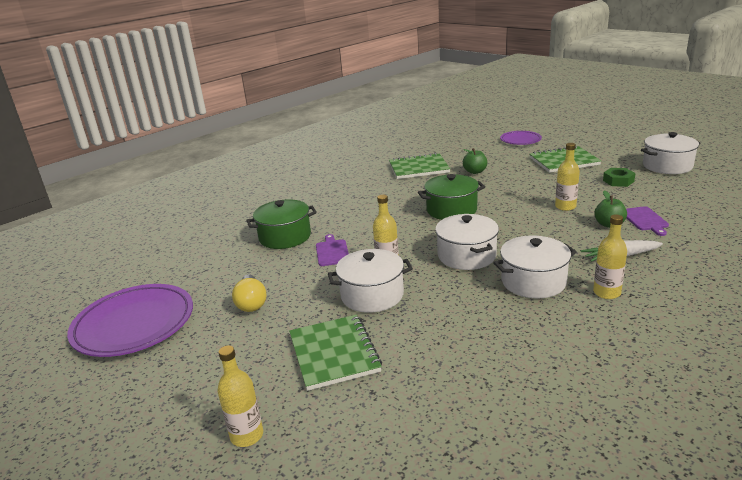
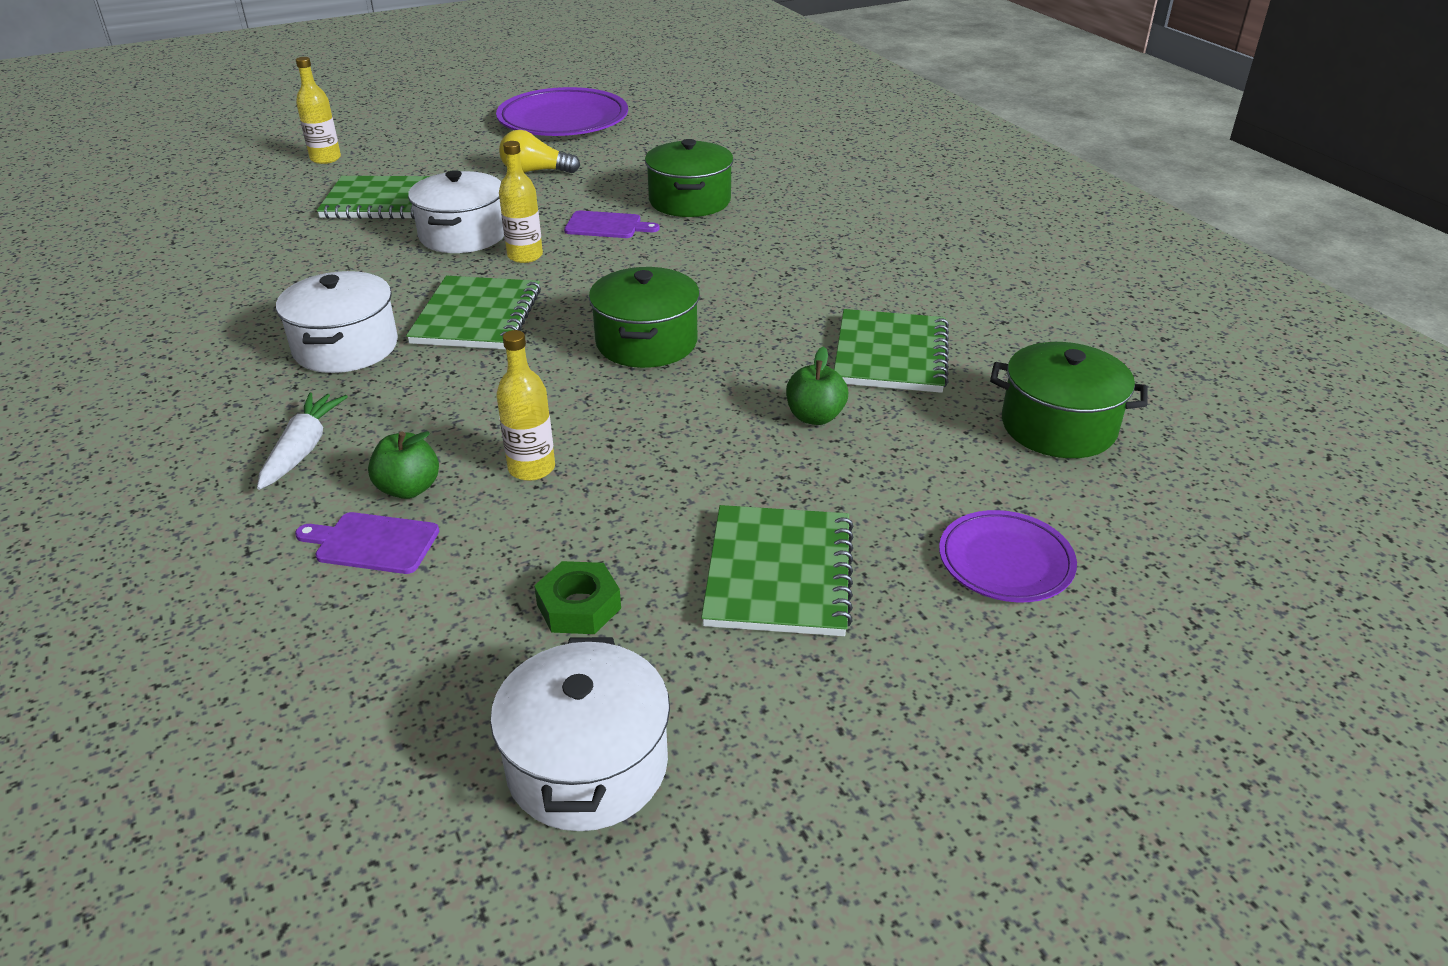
camera: 105 degrees right, 10 degrees up
(443, 142) = (1058, 426): none -> green pot
(466, 256) = (477, 316): white pot -> green notebook
(606, 293) = (244, 394): yellow bottle -> none

